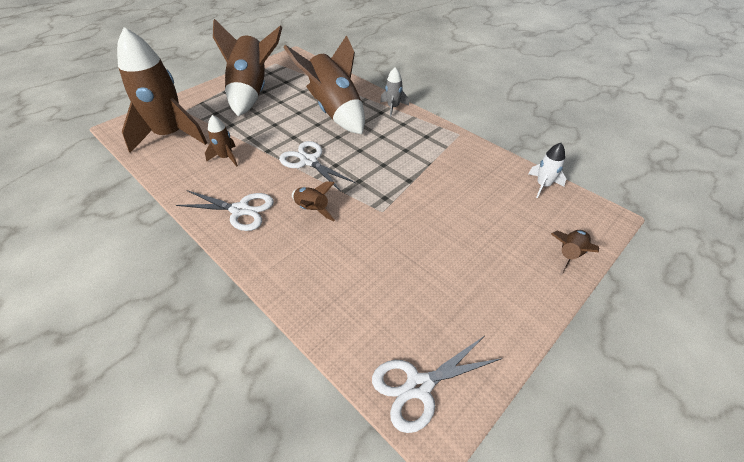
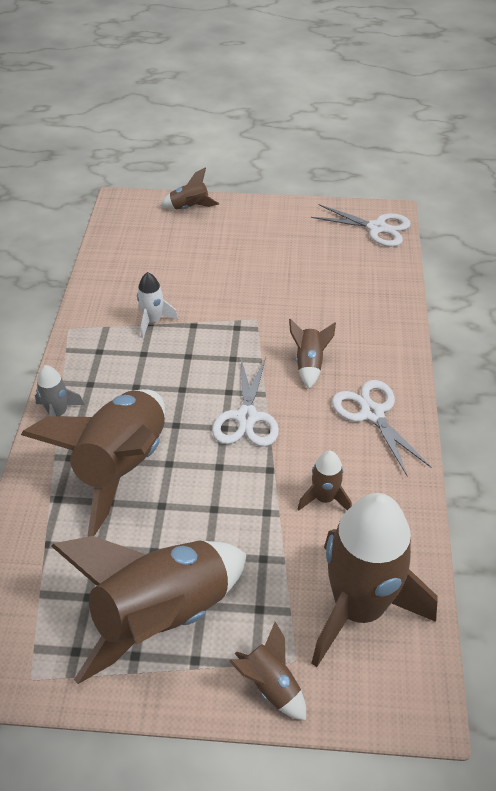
camera: 130 degrees left, 0 degrees up
(188, 101) = (271, 685): none -> brown rocket
(543, 185) = (110, 244): white rocket -> white rocket (153, 321)

